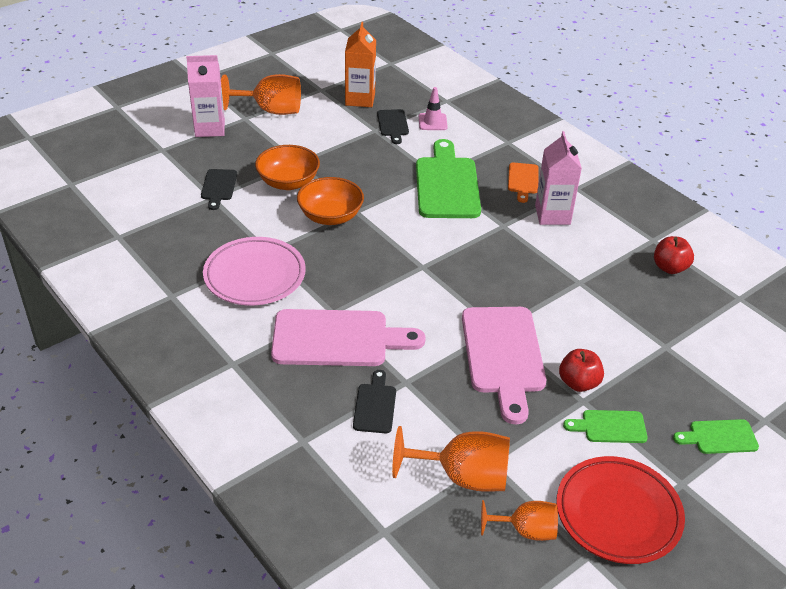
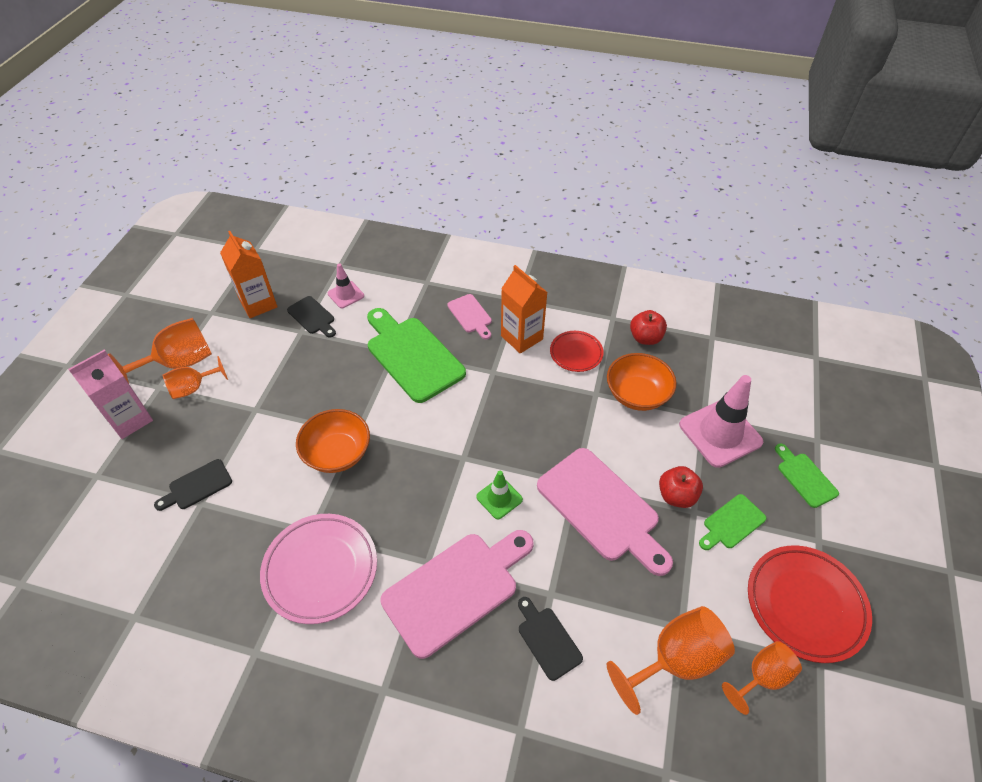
camera: 35 degrees left, 10 degrees up
(218, 187) = (197, 486): black cutting board -> black cutting board turned 90 degrees clockwise
(267, 129) = (193, 388): none -> orange goblet
(288, 182) = (265, 438): orange bowl -> orange bowl (637, 394)
(425, 305) = (499, 498): none -> green traffic cone
(523, 180) = (470, 315): orange cutting board -> pink cutting board
(552, 215) = (521, 337): pink carton -> orange carton
(590, 247) = (576, 353): none -> red plate
(668, 365) = (720, 433): none -> pink traffic cone
(719, 437) = (805, 477): green cutting board -> green cutting board turned 105 degrees clockwise

